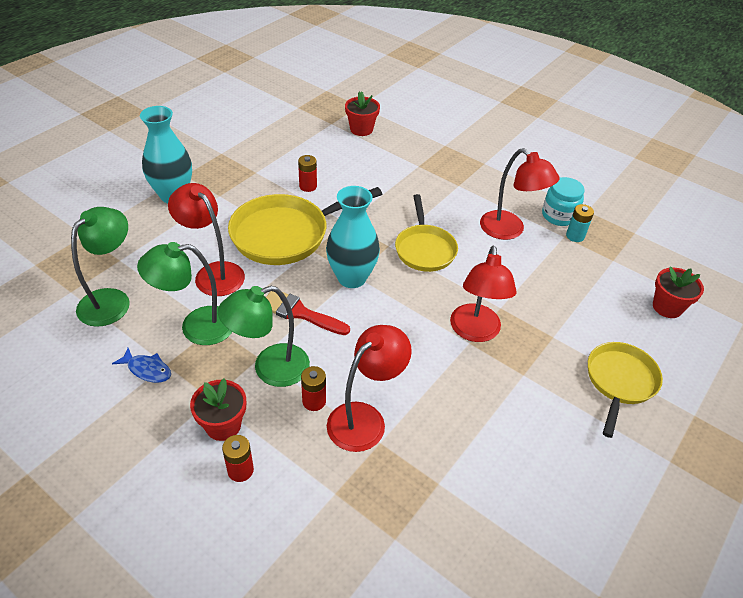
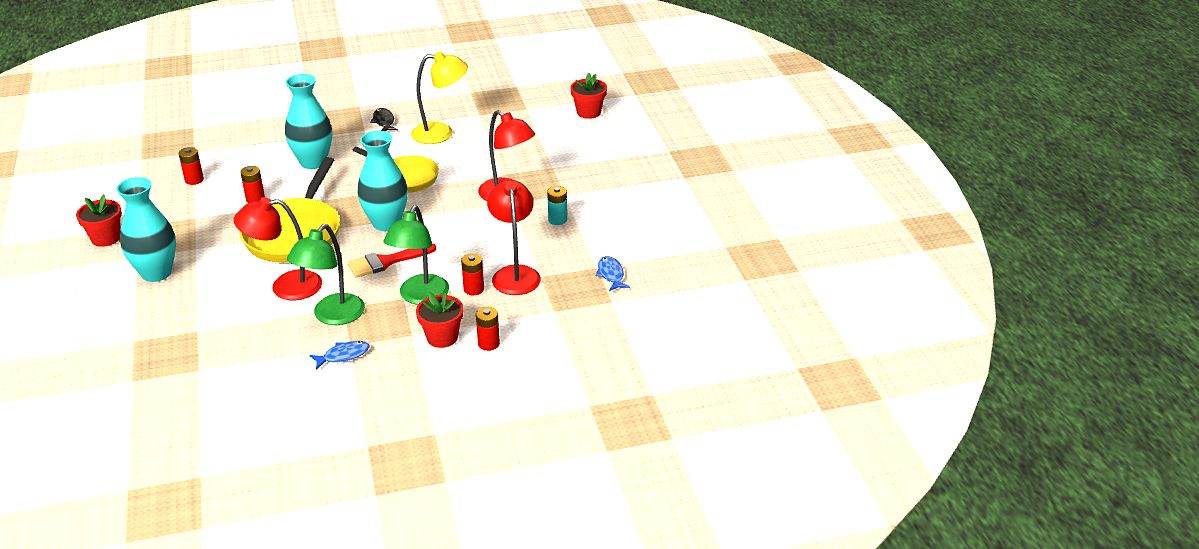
camera: 50 degrees left, 10 degrees down
(111, 300) = (241, 350): green lamp -> none
(299, 144) = (194, 180): none -> red battery
(361, 129) = (226, 141): red flower pot -> red flower pot (106, 238)
(385, 186) = (313, 162): none -> turquoise vase
(438, 506) = (611, 274): none -> blue fish
(482, 189) = (384, 122): none -> black fish
(509, 230) = (441, 133): red lamp -> yellow lamp
(559, 216) = (458, 106): turquoise jar -> none
(575, 236) = (485, 110): turquoise battery -> turquoise battery (557, 220)
(619, 382) = (615, 162): yellow pan -> none

